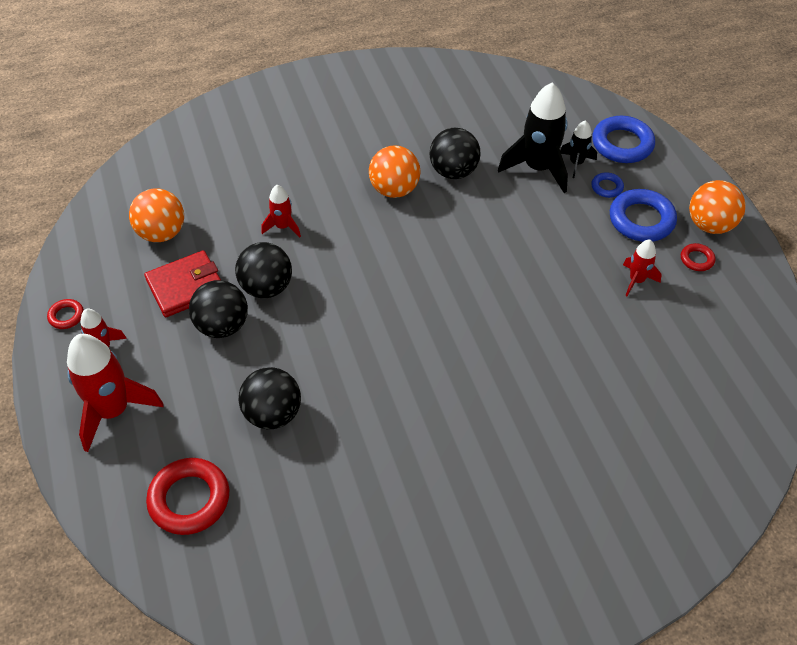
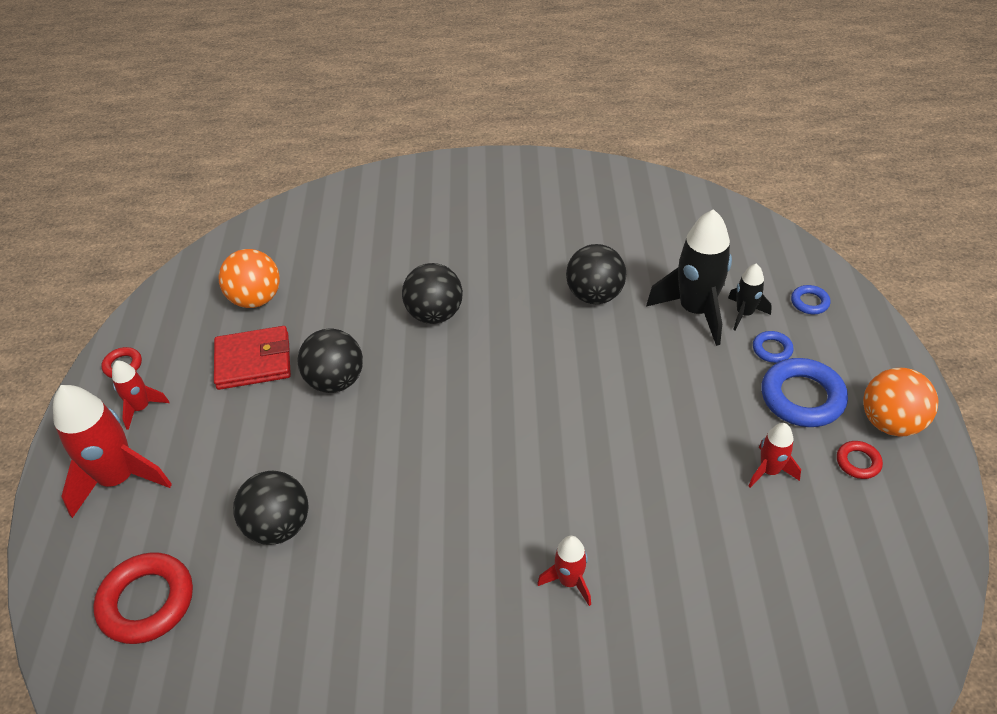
camera: 20 degrees right, 5 degrees down
(222, 326) = (271, 413): black ball -> black ball (435, 314)
(283, 227) = (382, 318): red rocket -> red rocket (569, 581)
(394, 189) = (519, 302): orange ball -> none
(622, 144) = (809, 302): blue ring -> blue ring, size x0.50

